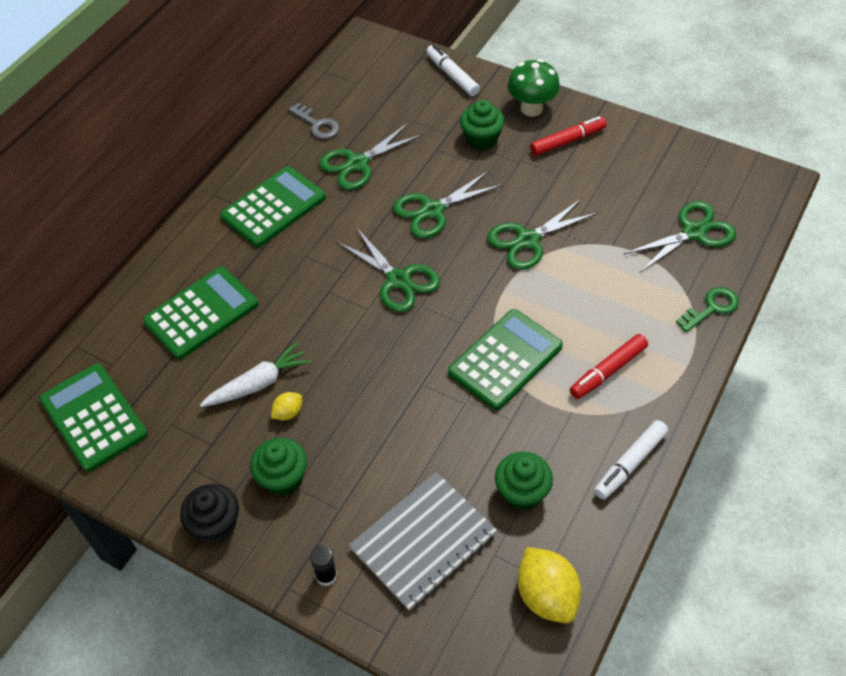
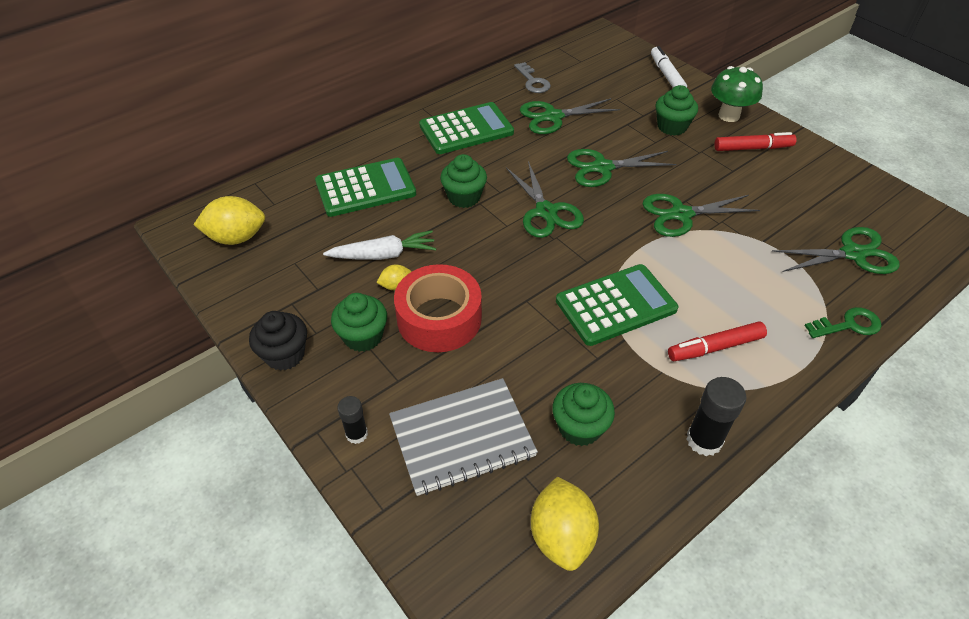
camera: 20 degrees right, 5 degrees down
(93, 417) = (236, 238): green calculator -> yellow lemon
(309, 290) = (464, 197): none -> green cupcake
(347, 432) = (439, 318): none -> red tape
(630, 464) = (704, 440): white marker -> black glue stick

